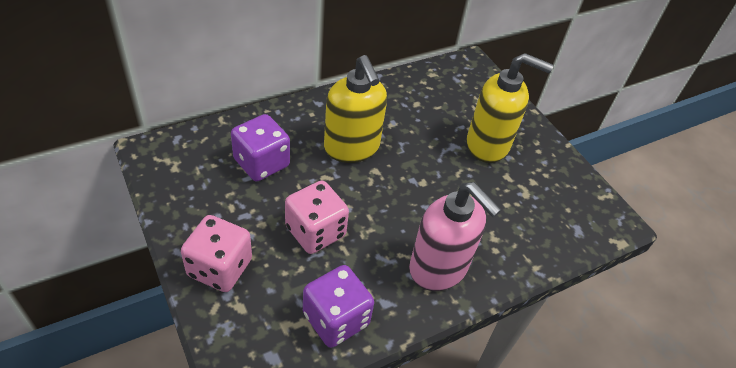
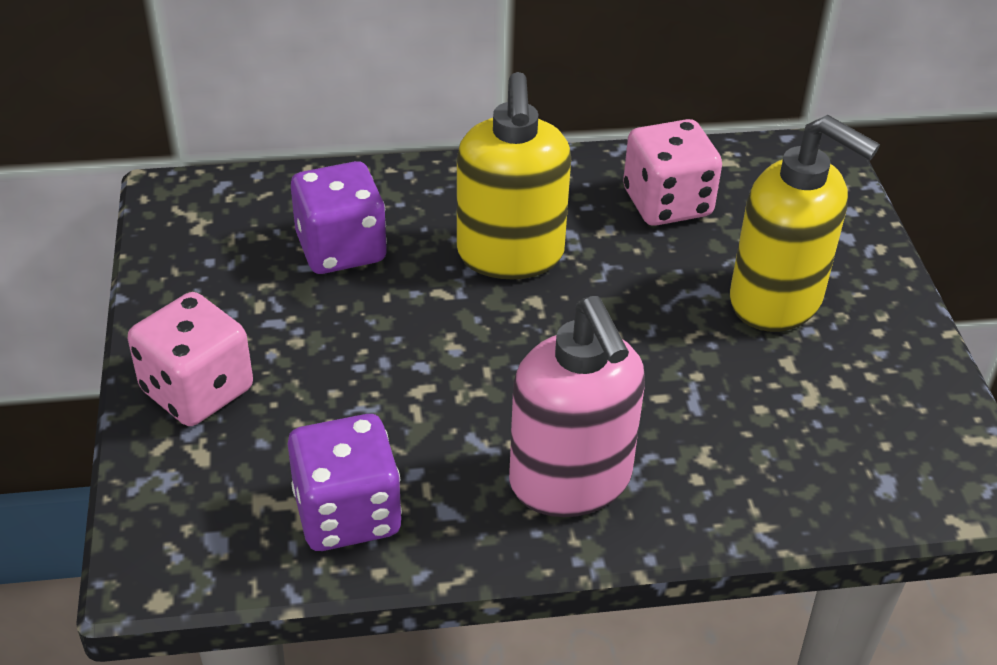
camera: 25 degrees right, 5 degrees down
(315, 231) = (380, 373): pink dice -> pink dice (667, 203)

